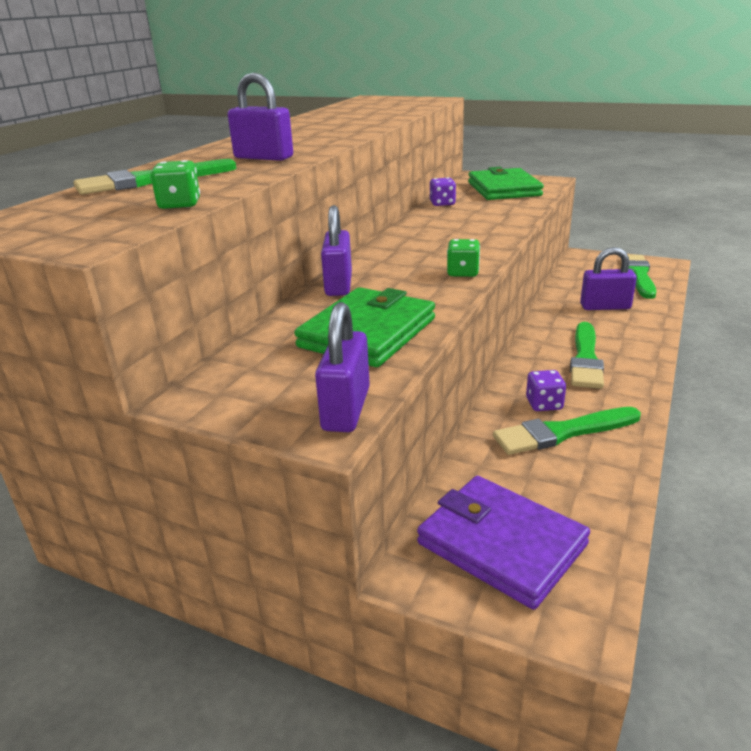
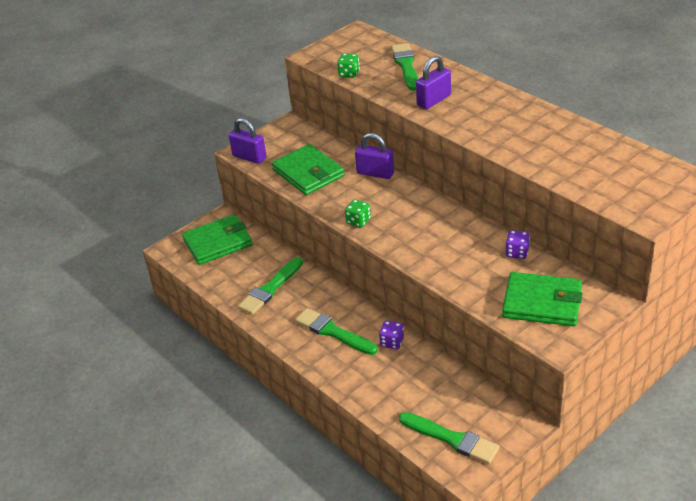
camera: 115 degrees right, 10 degrees up
(501, 544) = (218, 243): purple wallet -> green wallet
(544, 404) = (299, 292): purple dice -> purple dice (392, 342)
(562, 432) = (270, 289): green brush -> green brush turned 150 degrees counterclockwise
(605, 307) = (401, 381): purple padlock -> none

